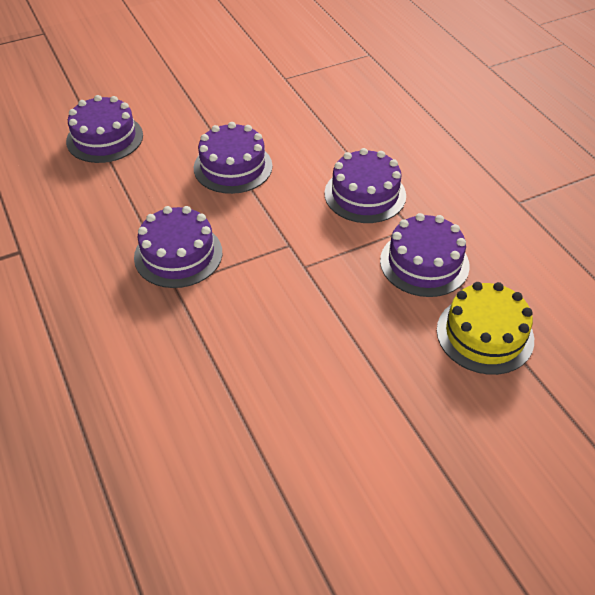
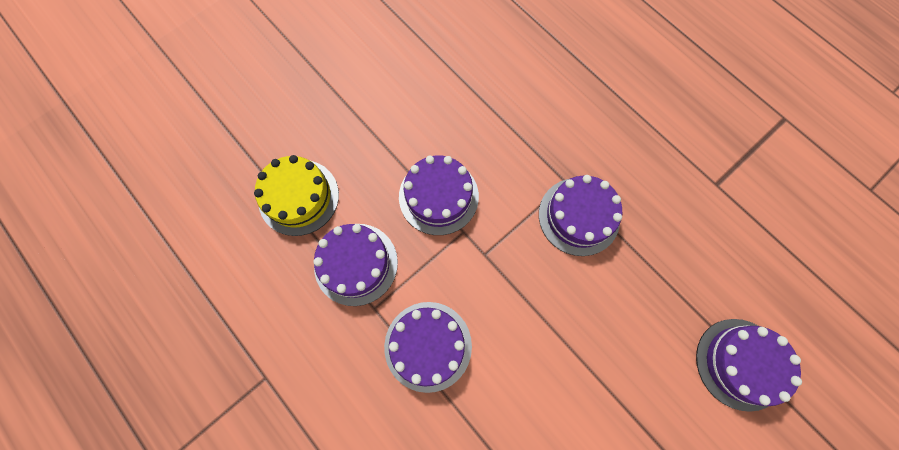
camera: 165 degrees right, 25 degrees up
(233, 167) = (579, 353): purple cake -> purple cake (438, 196)

